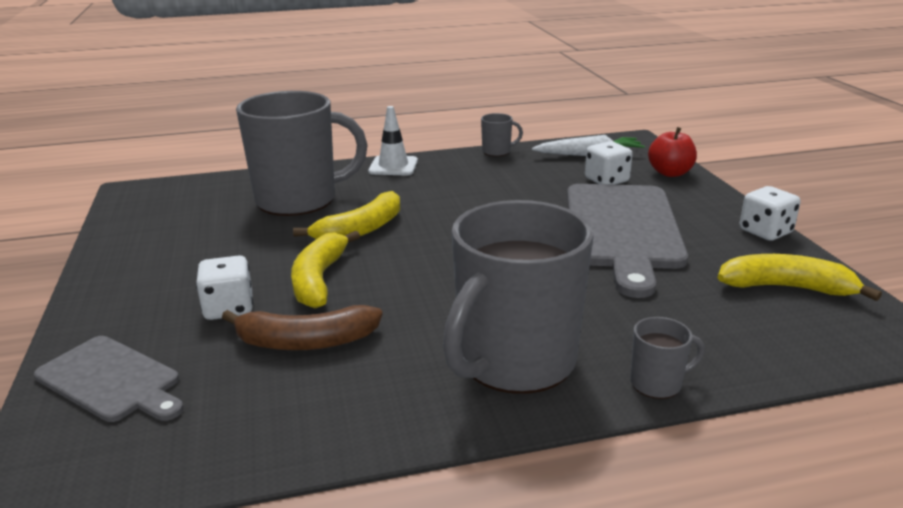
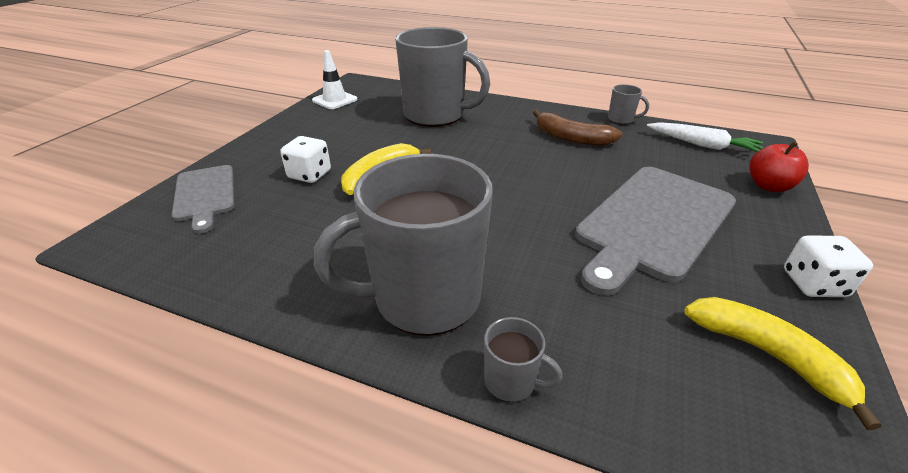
camera: 35 degrees right, 10 degrees up
(306, 341) = (319, 216): brown banana -> brown banana (571, 138)
(361, 230) = (447, 149): yellow banana -> none
(393, 166) = (526, 109): white traffic cone -> white traffic cone (335, 100)
(606, 180) = (692, 173): white dice -> none

